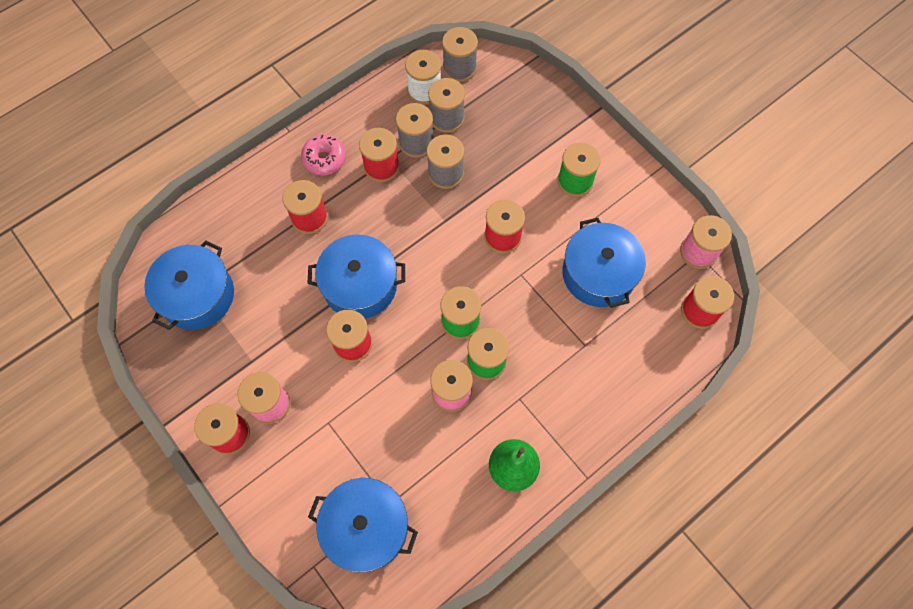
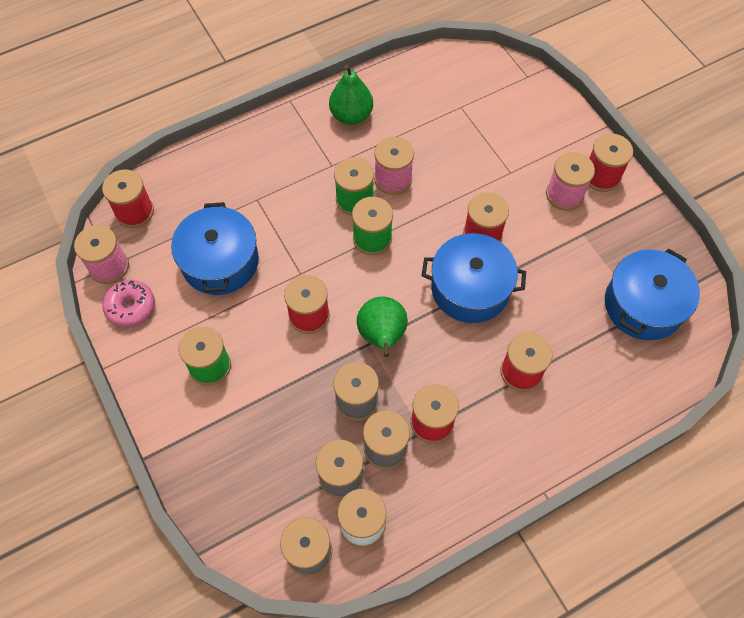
camera: 170 degrees left, 5 degrees down
(324, 159) = (500, 444): pink donut -> pink donut (131, 307)
(366, 527) = (482, 94): blue pot -> none
(434, 229) = (382, 336): none -> green pear

